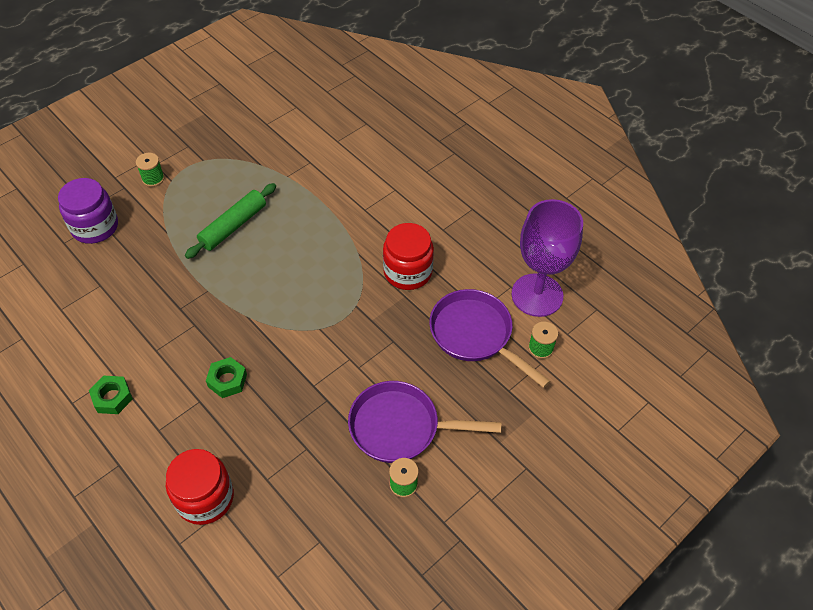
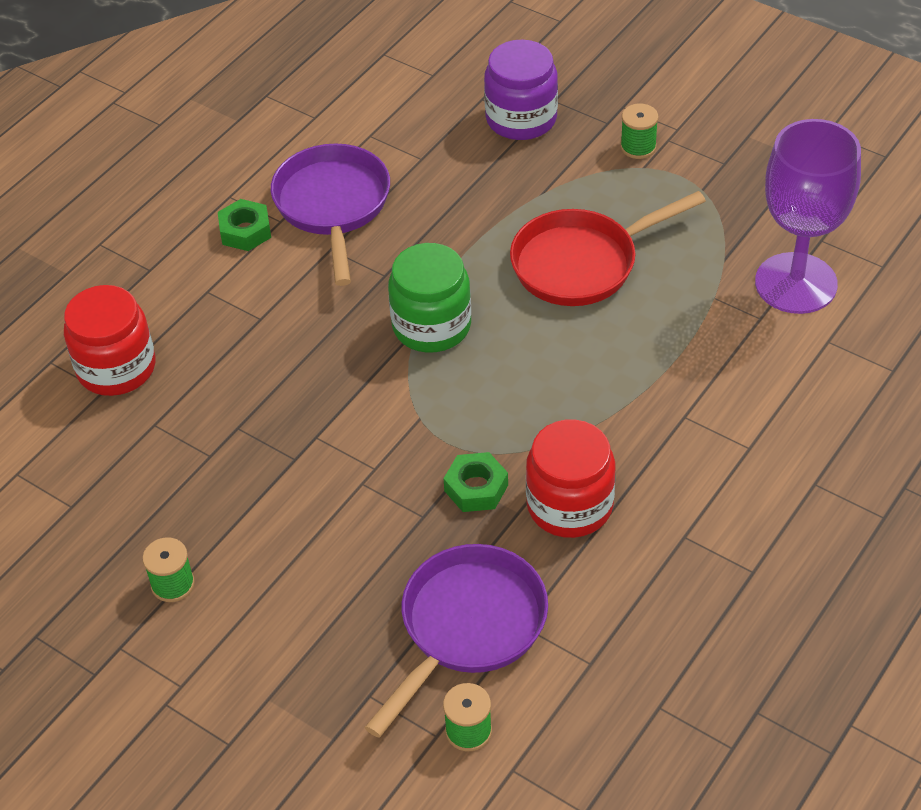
camera: 80 degrees right, 5 degrees down
(227, 380) = (300, 338): green nut -> green nut (476, 488)
(233, 226) = (581, 263): green rolling pin -> red pan
(249, 308) = (431, 326): none -> green jar
(400, 427) = (267, 560): purple pan -> purple pan (333, 206)
(537, 295) = (584, 708): purple goblet -> purple goblet (796, 283)

